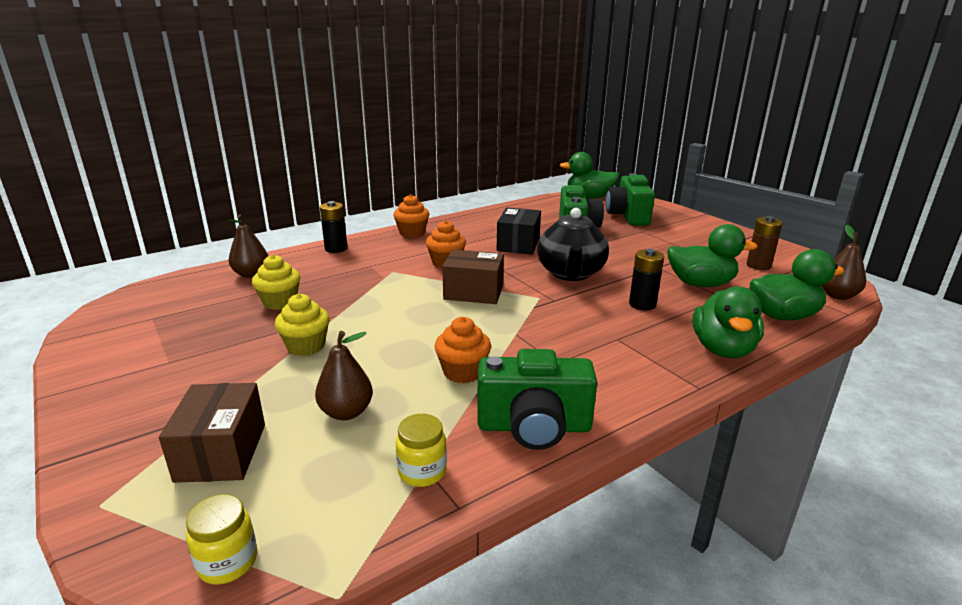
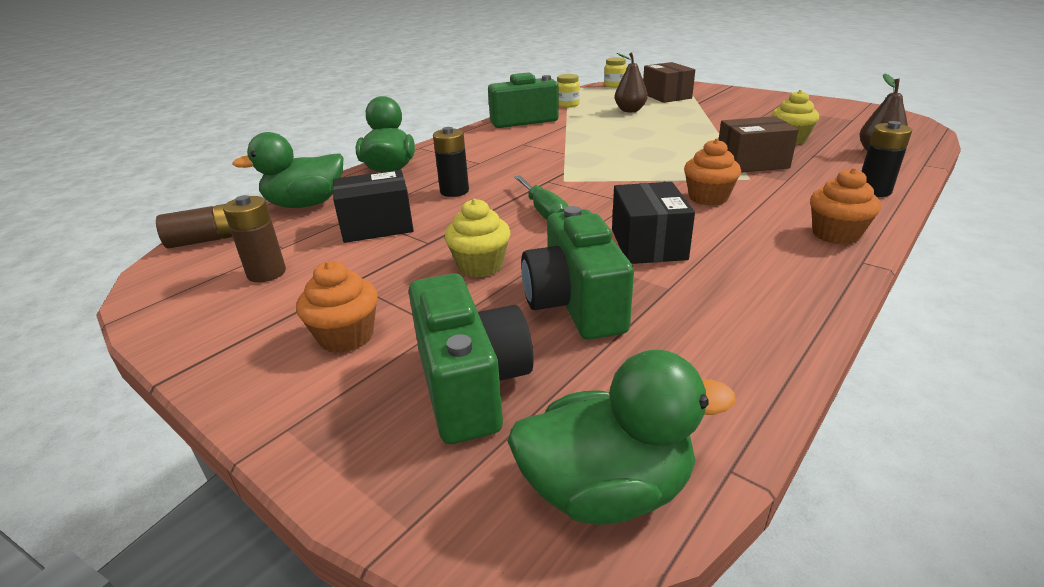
camera: 165 degrees right, 5 degrees up
(306, 346) = (707, 124): yellow cupcake -> yellow cupcake (480, 266)
(463, 372) = (583, 130): orange cupcake -> orange cupcake (346, 336)
(473, 292) = (634, 174): brown box -> brown box (752, 163)
(571, 273) = (543, 211): black teapot -> green screwdriver
(700, 284) = (377, 226): green duck -> black box
(838, 295) = (206, 240): brown pear -> brown battery

